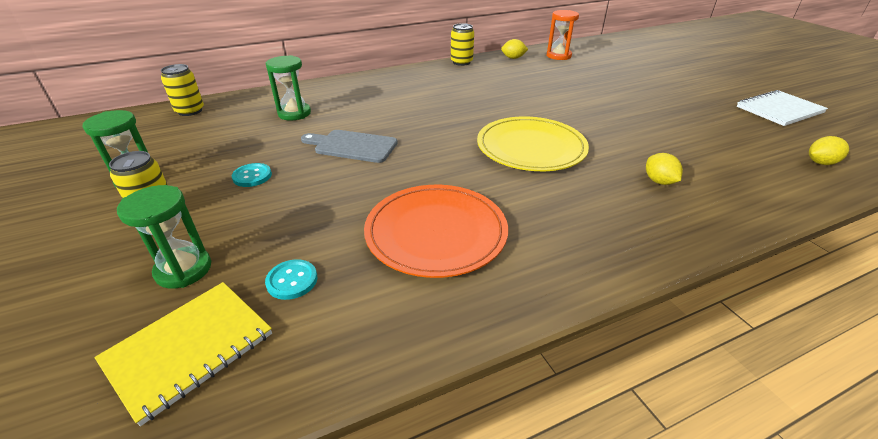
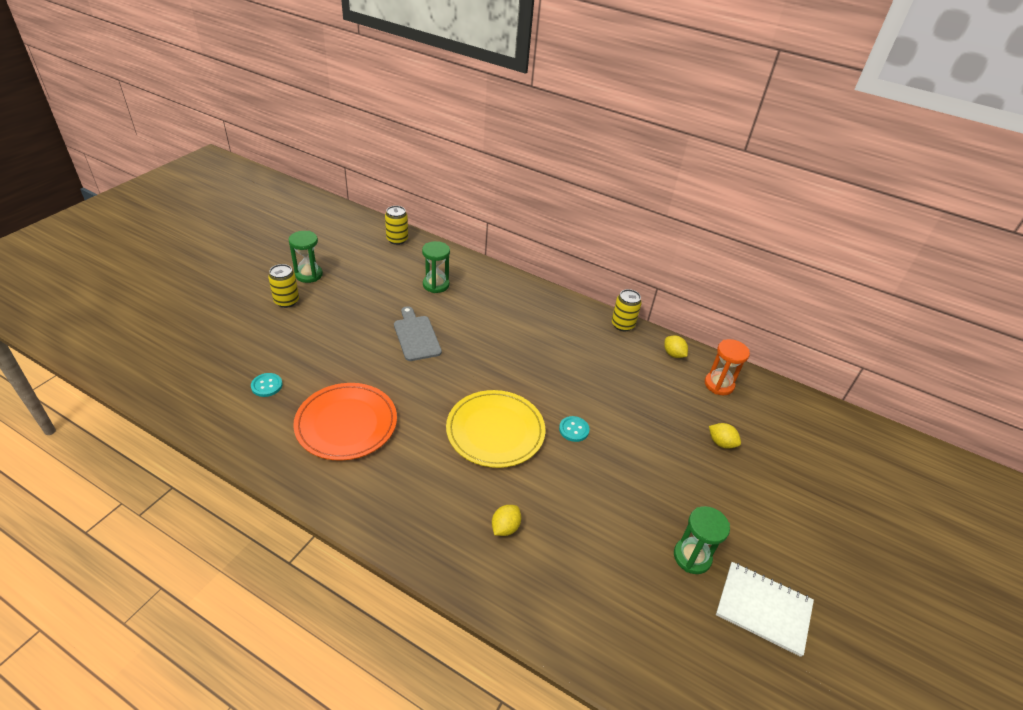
camera: 50 degrees right, 5 degrees up
(184, 270) = (251, 342): green hourglass -> green hourglass (692, 557)
(189, 348) = (204, 378): yellow notebook -> none
(252, 176) = (346, 314): turquoise button -> turquoise button (574, 429)
(820, 163) = (648, 653): yellow lemon -> yellow lemon (721, 443)

